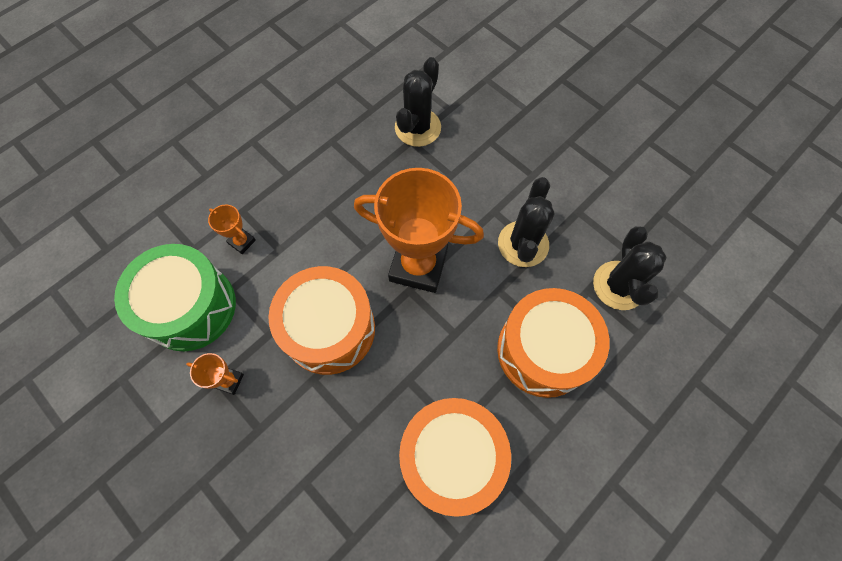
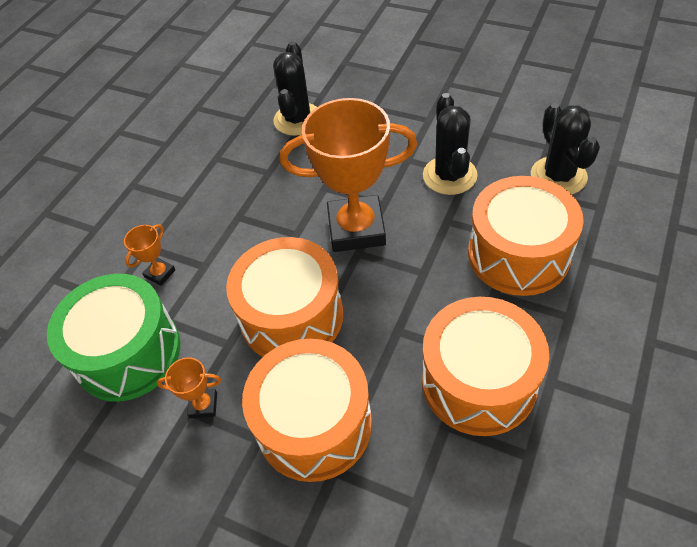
camera: 15 degrees left, 15 degrees down
(242, 242) = (160, 273): orange trophy -> orange trophy turned 75 degrees counterclockwise
(306, 436) = (314, 424): none -> orange drum

